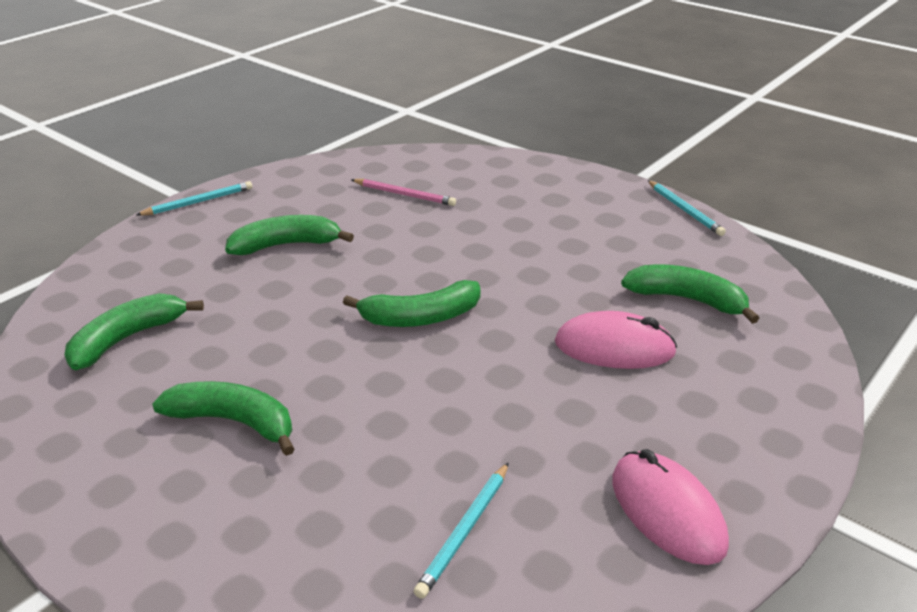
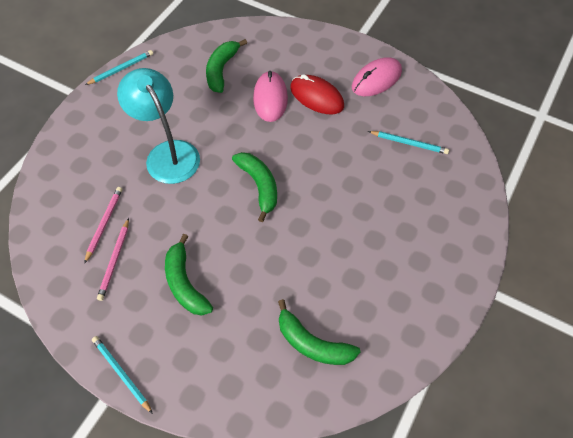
camera: 100 degrees left, 25 degrees up
(234, 422) = (370, 253): green banana -> none
(347, 200) = (115, 260): none -> pink pencil
(508, 241) = (167, 153): none -> turquoise lamp
(615, 407) = (316, 97): none -> red mouse

